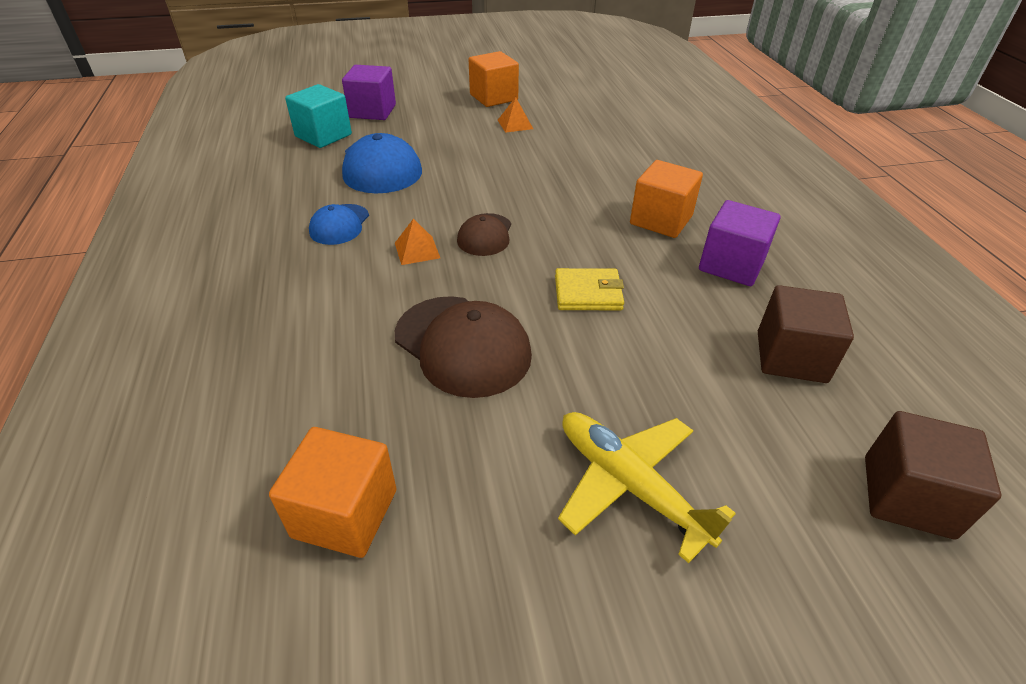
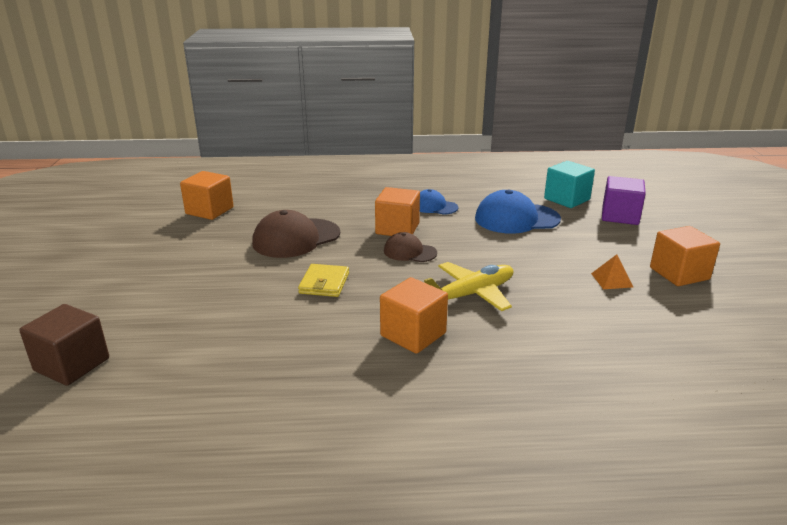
camera: 100 degrees right, 15 degrees down
(417, 250) = (397, 229): orange pyramid -> orange cube
(629, 485) = (165, 274): yellow plane -> yellow plane (470, 295)
(731, 265) = (330, 358): purple cube -> none
(791, 357) = (209, 356): brown cube -> none

